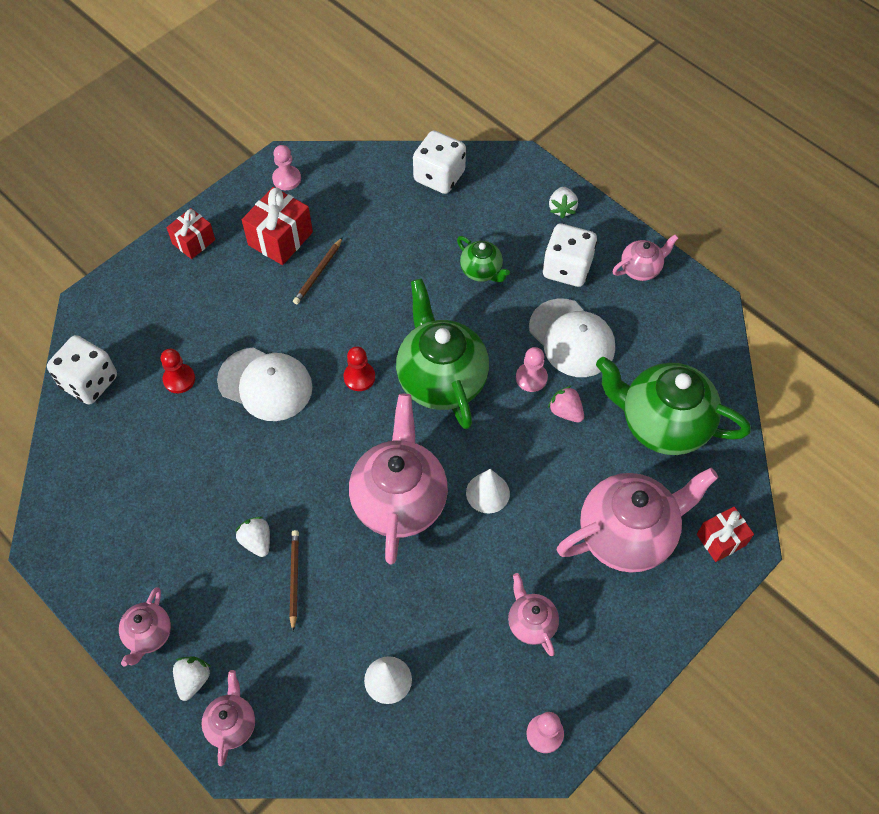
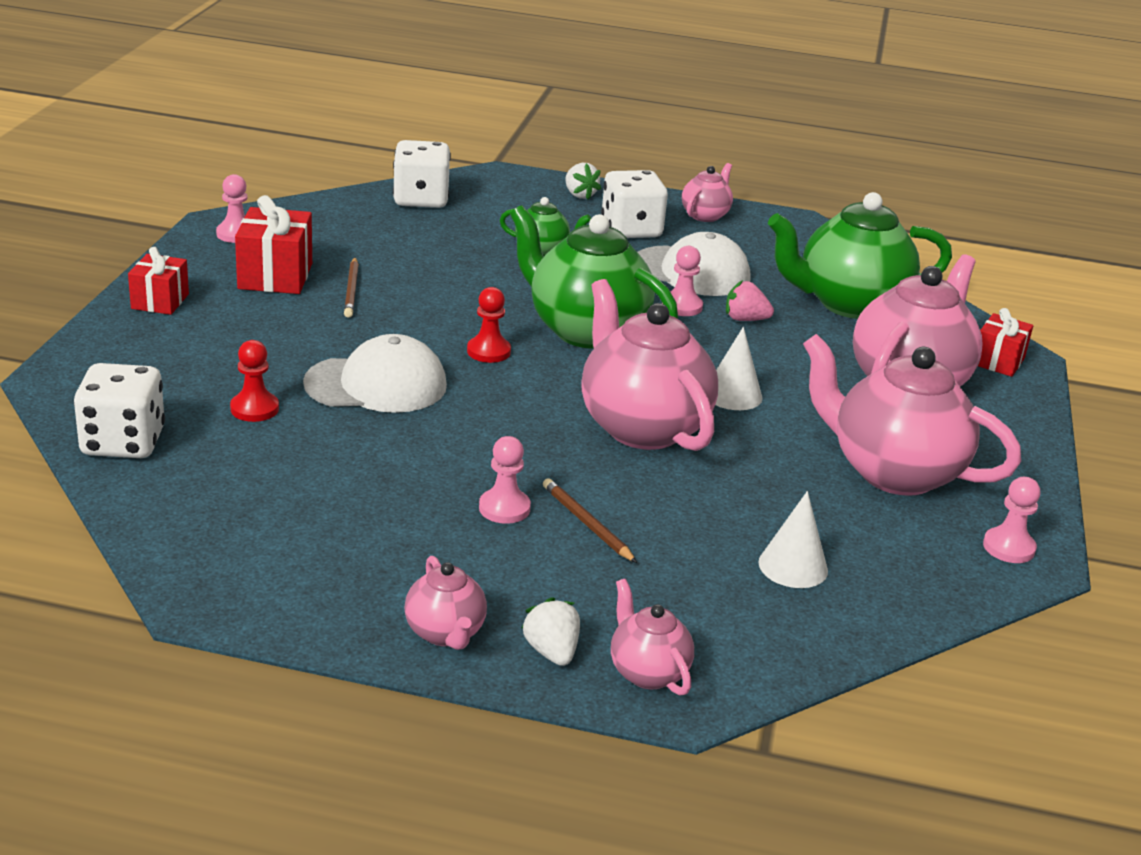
camera: 35 degrees left, 30 degrees down
(256, 541) = (504, 508): white strawberry -> pink pawn
(531, 623) = (893, 472): pink teapot -> pink teapot, size x2.03

